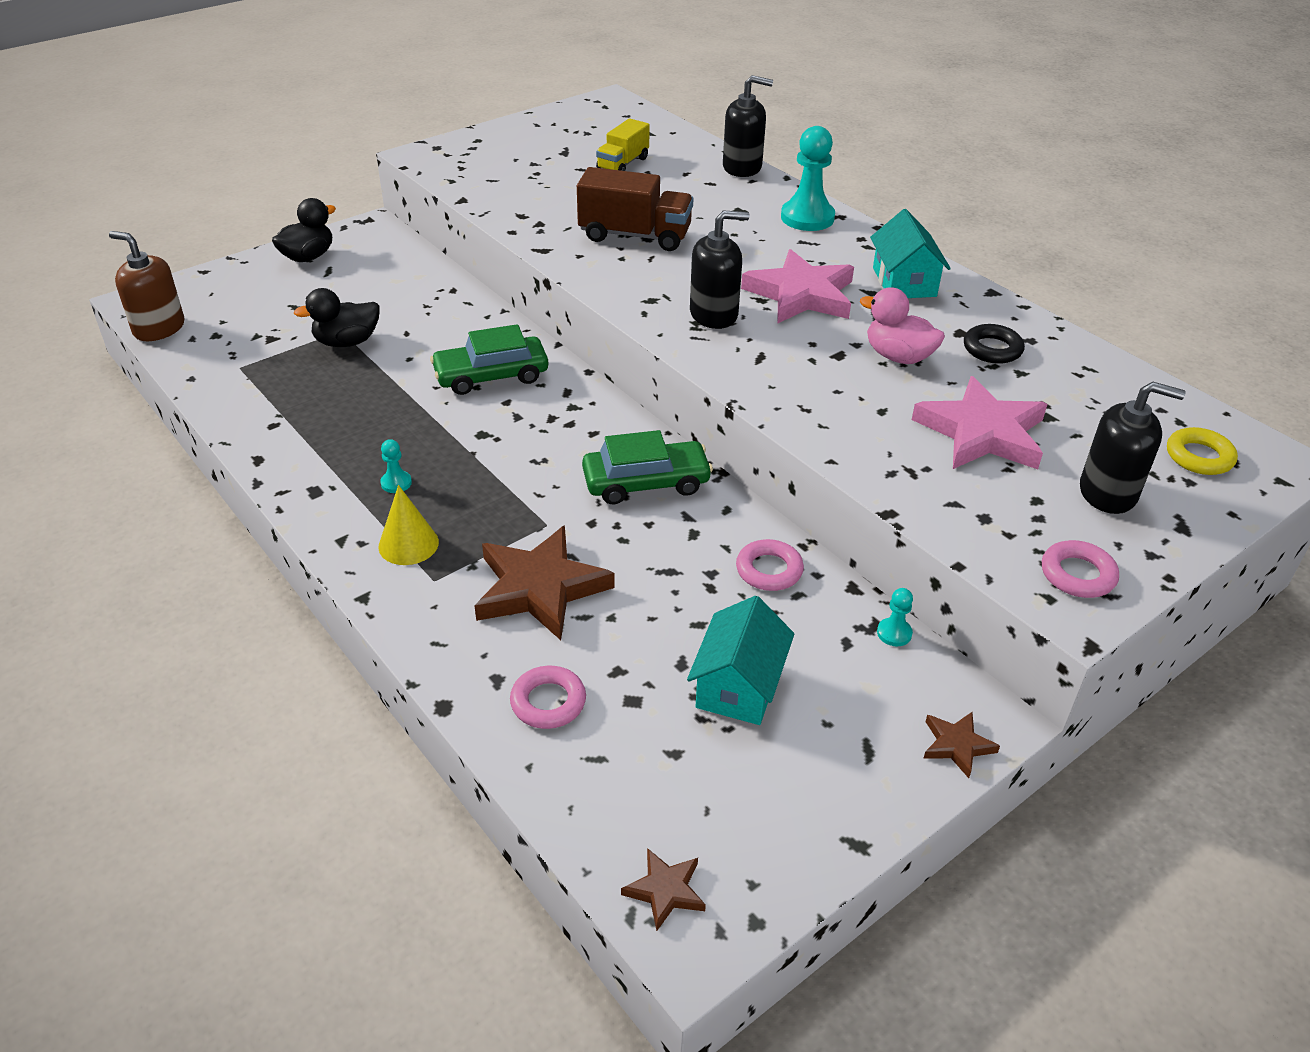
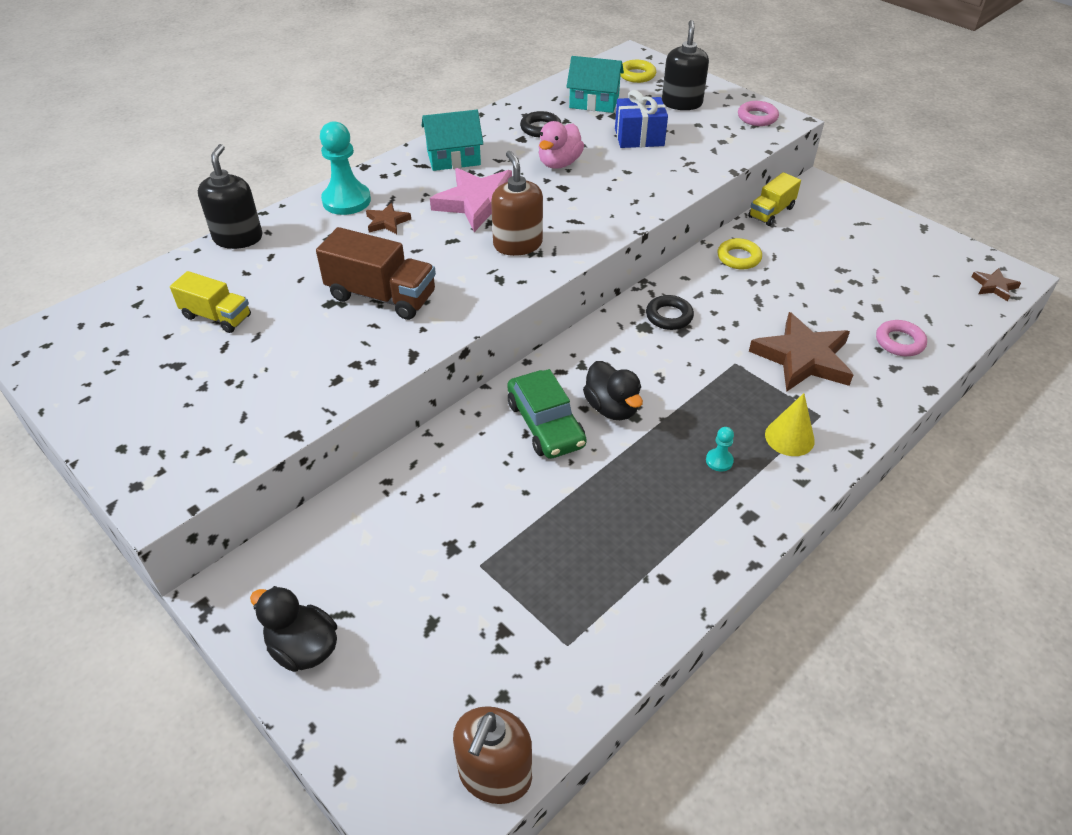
camera: 95 degrees left, 5 degrees up
(347, 342) = (502, 553): black duck -> black duck (612, 408)
(635, 235) = (381, 296): brown truck -> brown truck turned 105 degrees clockwise
(646, 482) = (669, 316): green car -> black ring
(714, 314) = (517, 244): black soap dispenser -> brown soap dispenser
(738, 685) = (842, 267): turquoise house -> turquoise house (594, 102)
(769, 570) = (738, 258): pink ring -> yellow ring
(894, 633) = (771, 212): turquoise pawn -> yellow truck
(957, 745) = (842, 196): brown star -> brown star (387, 222)
(982, 433) = (639, 137): pink star -> blue gift

